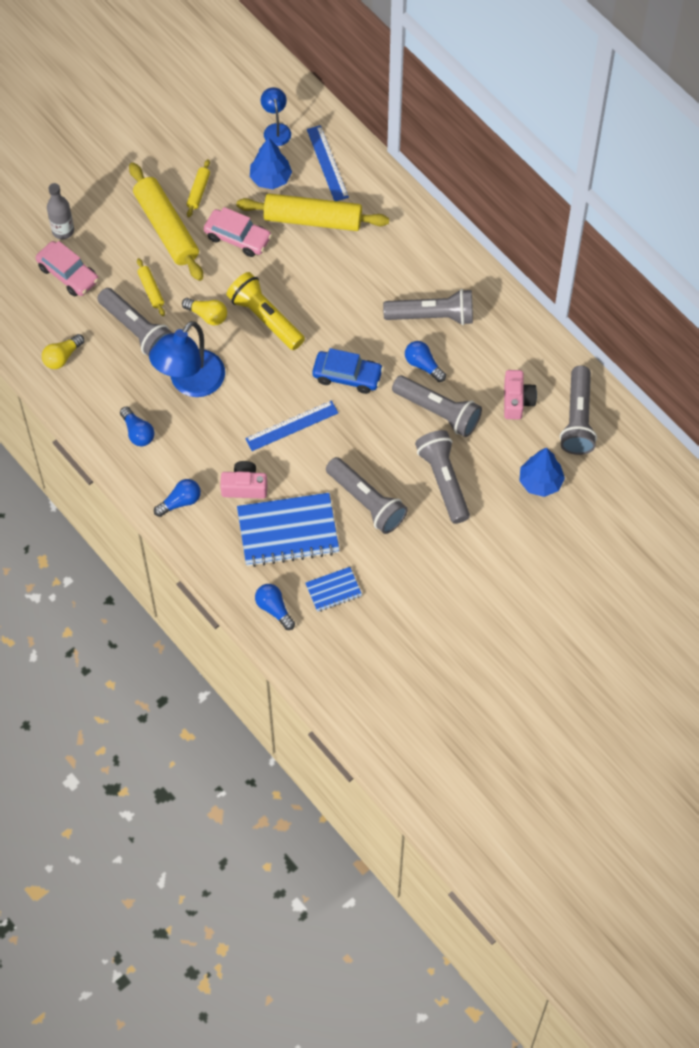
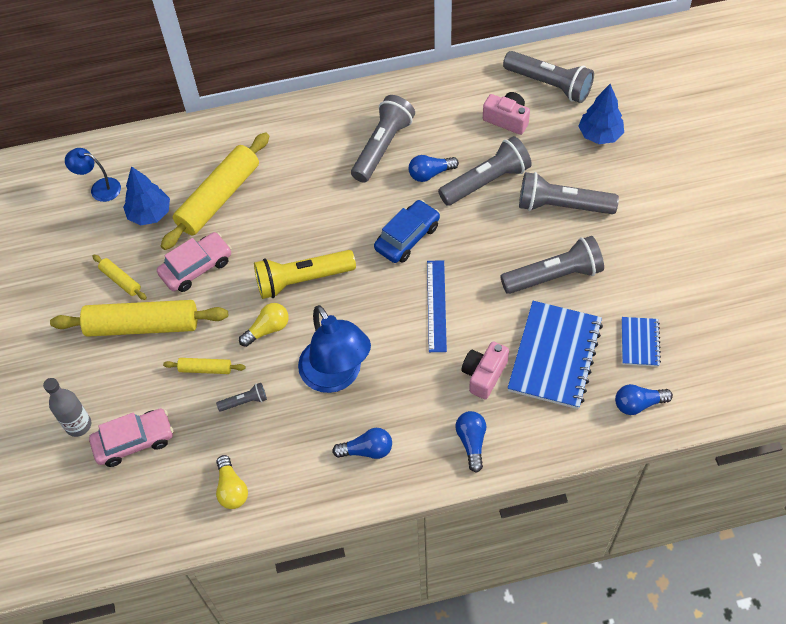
camera: 60 degrees left, 5 degrees down
(137, 330) = (244, 401): grey flashlight -> grey flashlight, size x0.47
(327, 163) = (166, 162): blue ruler -> none

